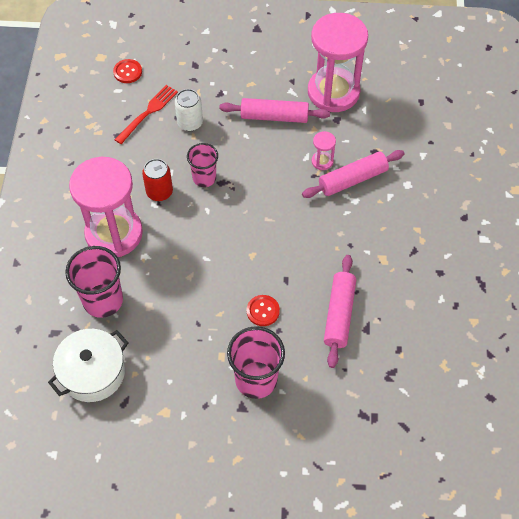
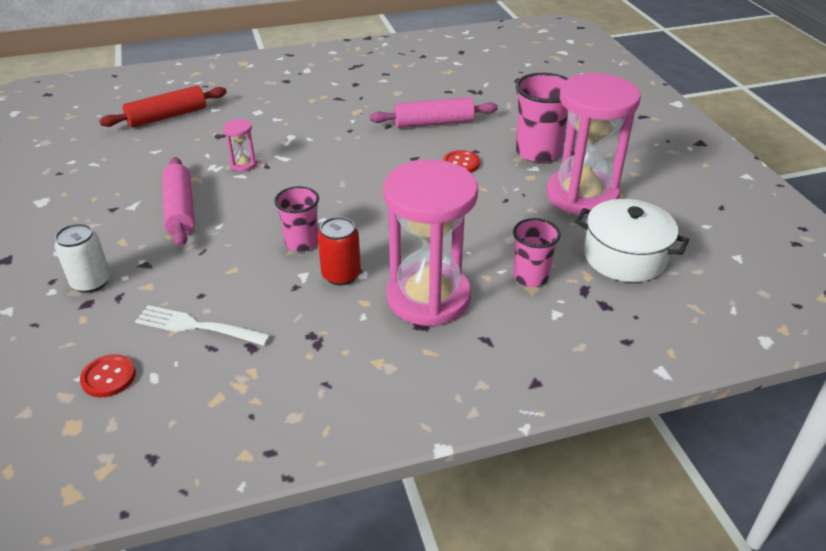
camera: 110 degrees left, 20 degrees down
(103, 300) = (530, 277): pink cup -> pink cup, size x0.64
(148, 113) = (197, 326): red fork -> white fork
(190, 123) = (208, 278): white can -> white can (91, 282)
(333, 92) = (129, 175): pink hourglass -> pink hourglass (582, 195)
(352, 179) = (263, 142): pink rolling pin -> none
(420, 122) = (167, 116): none -> red rolling pin

